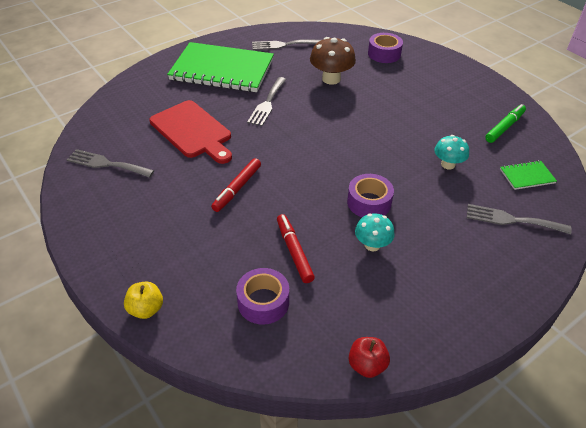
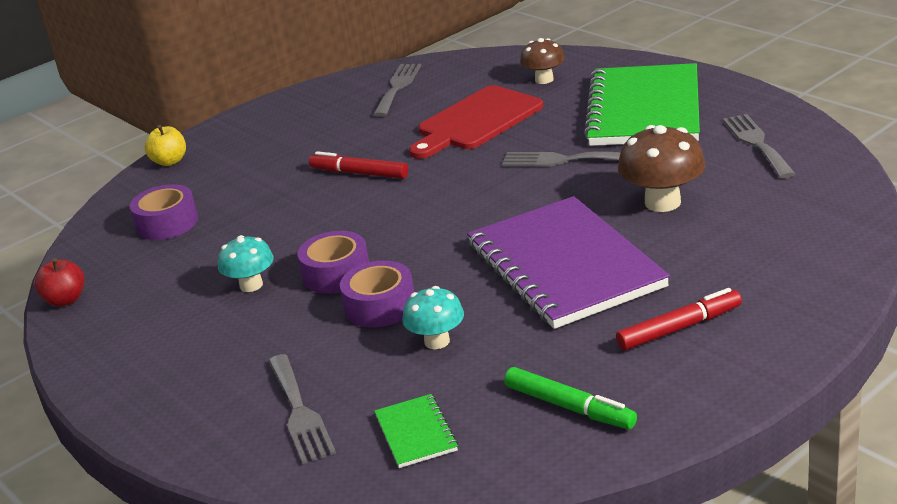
camera: 90 degrees right, 15 degrees down
(151, 99) = (544, 80): none -> brown mushroom
(294, 251) = (243, 230): red marker -> red marker (679, 328)
(383, 115) = (565, 266): none -> purple notebook
(384, 54) = (787, 246): purple tape -> purple tape (380, 306)
(512, 220) = (299, 412): grey fork -> grey fork turned 150 degrees clockwise

